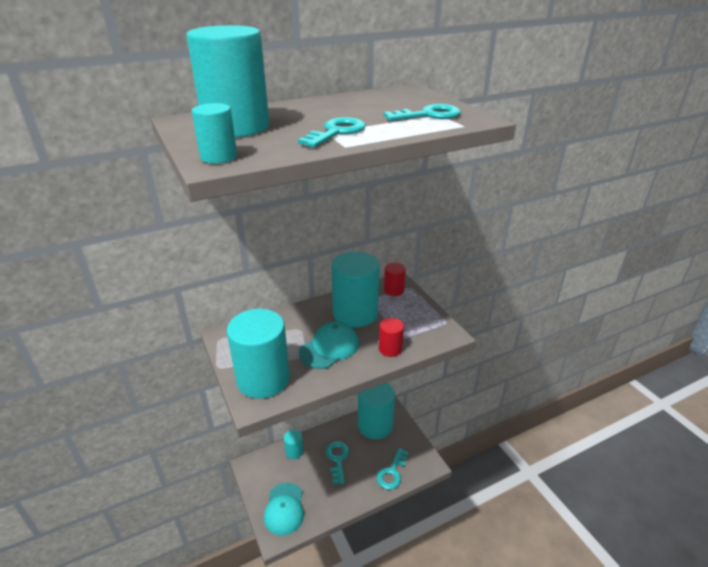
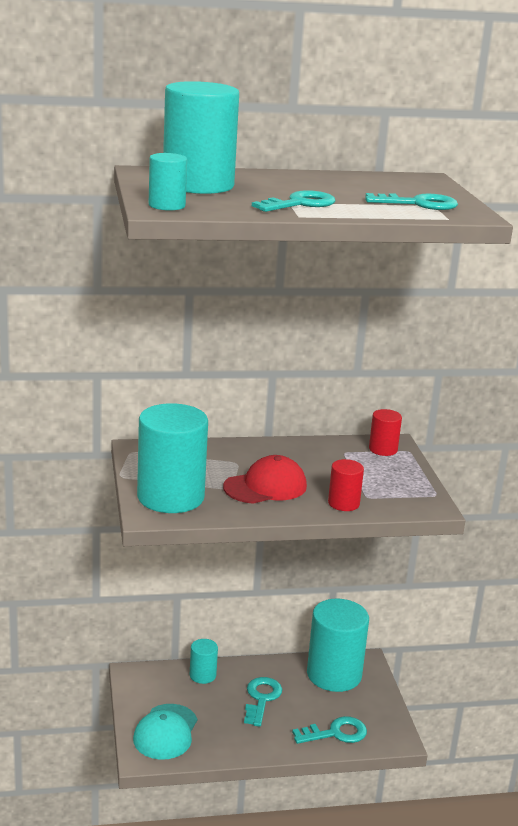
camera: 15 degrees right, 10 degrees down
(329, 348) = (265, 487): turquoise cap -> red cap
(355, 313) = (316, 462): turquoise cylinder -> none
(392, 472) = (335, 733): turquoise key -> turquoise key turned 150 degrees counterclockwise

